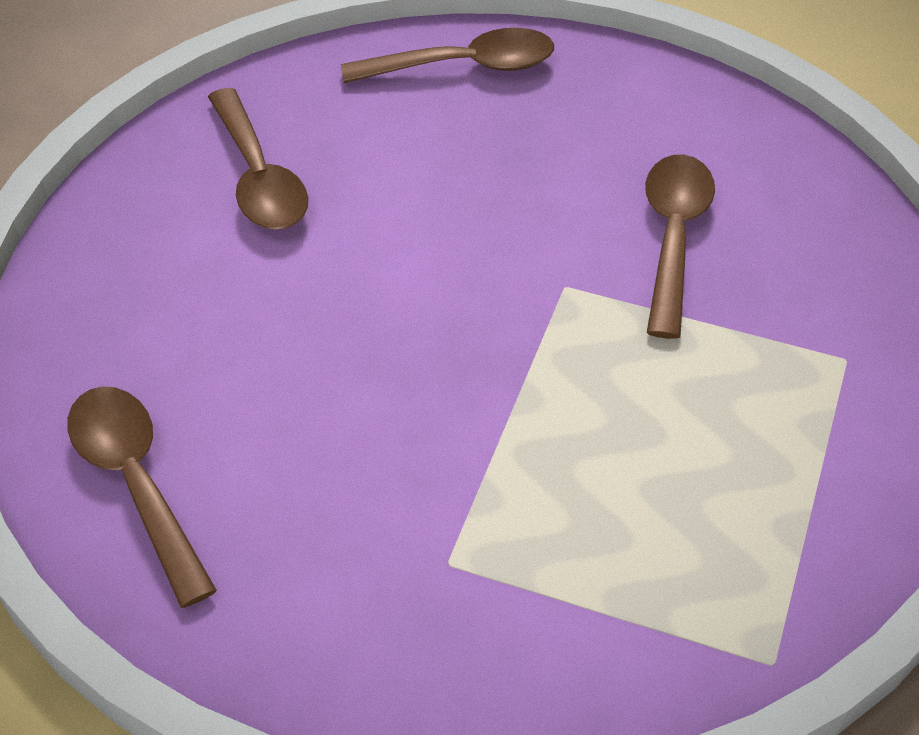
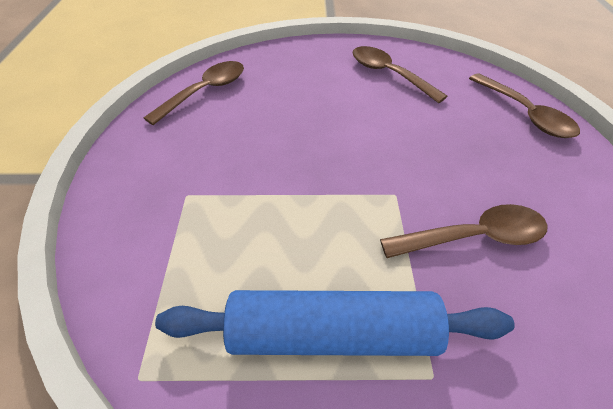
camera: 70 degrees right, 0 degrees up
(258, 177) = (389, 74): brown spoon -> brown spoon turned 90 degrees clockwise
(767, 434) = (332, 333): none -> blue rolling pin

